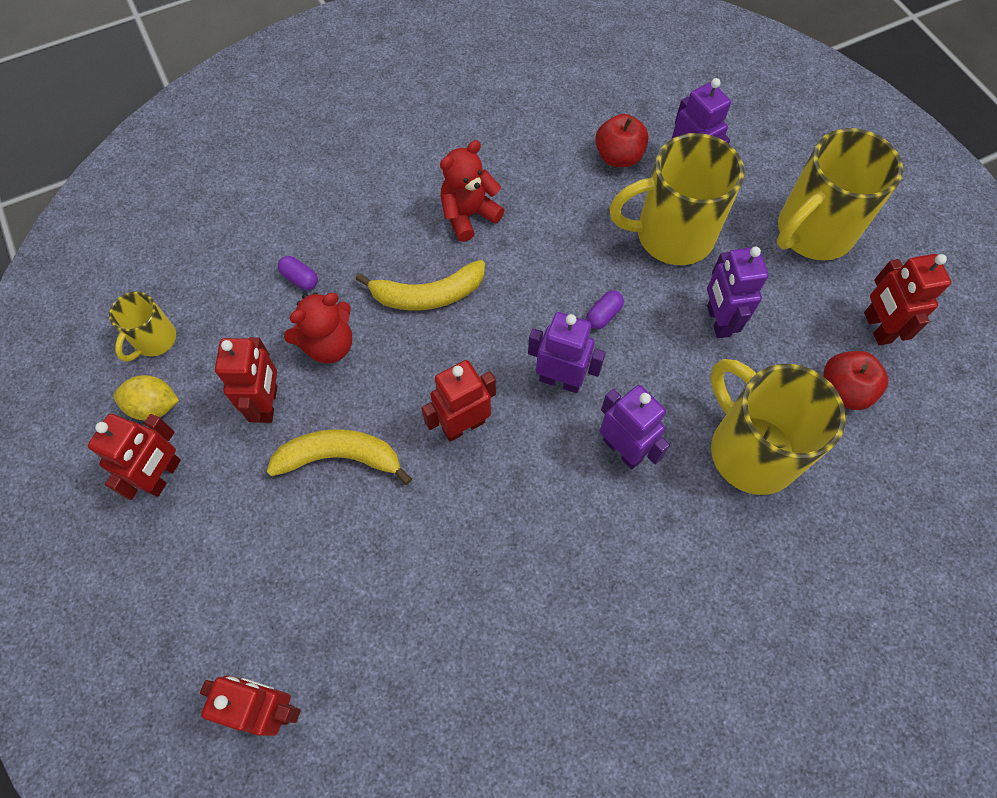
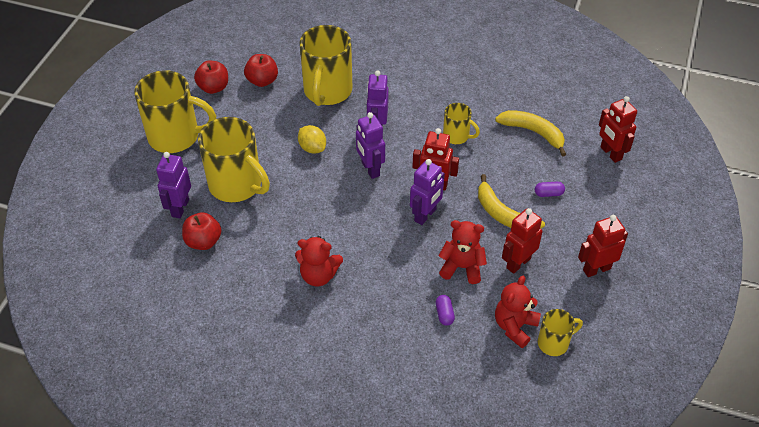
camera: 135 degrees left, 15 degrees down
(154, 406) = (578, 306): yellow lemon -> yellow lemon (312, 148)
(212, 324) = (514, 326): none -> red teddy bear
(427, 295) = (387, 252): yellow banana -> yellow banana (533, 132)
(511, 532) = (457, 136): none -> yellow mug
(603, 315) = (316, 178): purple capsule -> purple capsule (548, 193)
(718, 321) = (271, 138): purple robot -> purple robot (425, 215)
(876, 327) = (213, 87): red robot -> red apple

